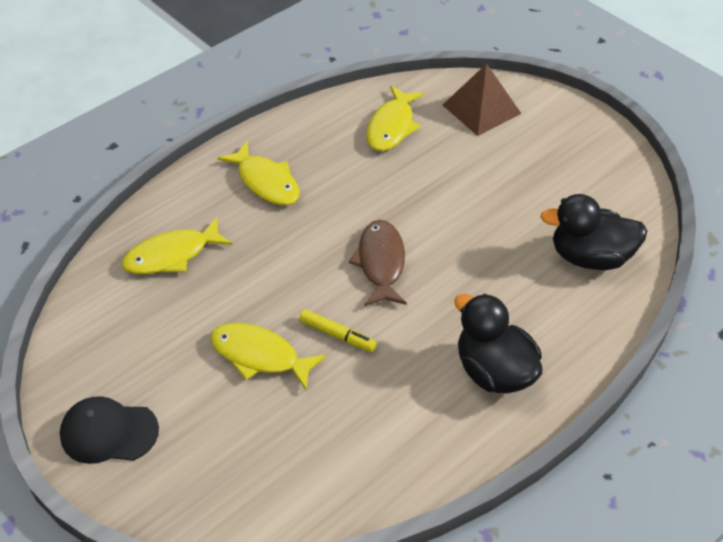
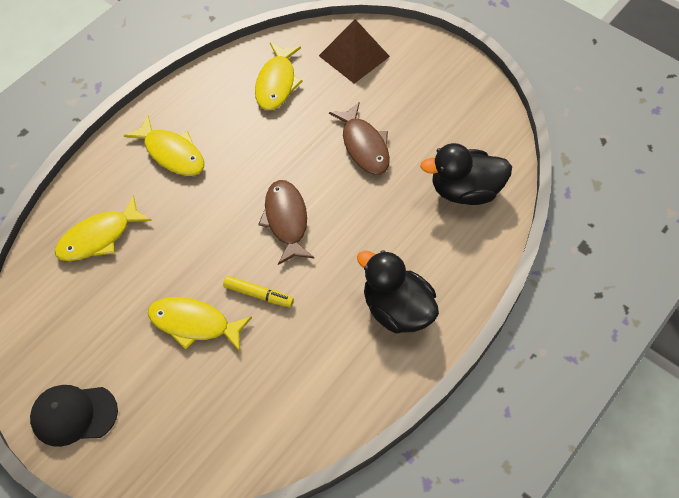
camera: 10 degrees left, 10 degrees up
(480, 198) = (364, 146): none -> brown fish

